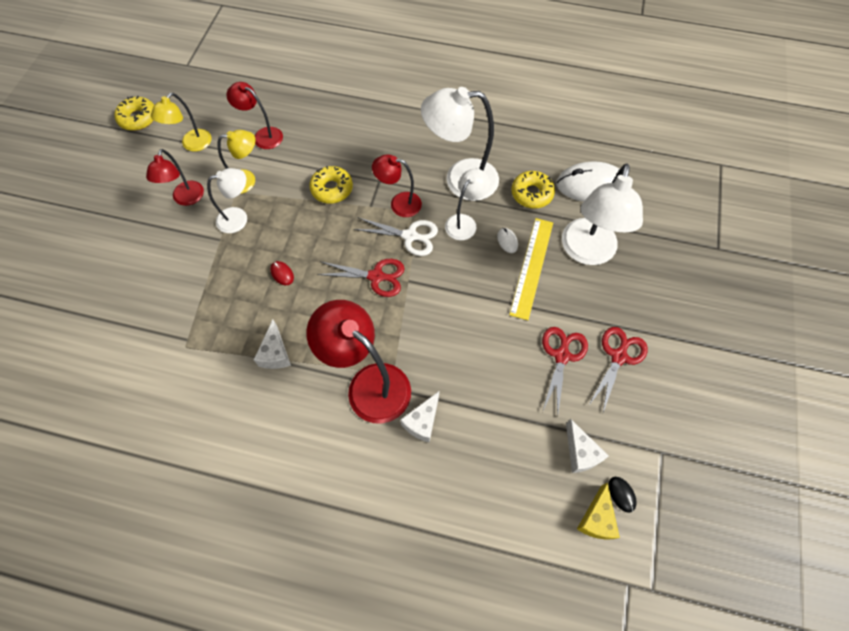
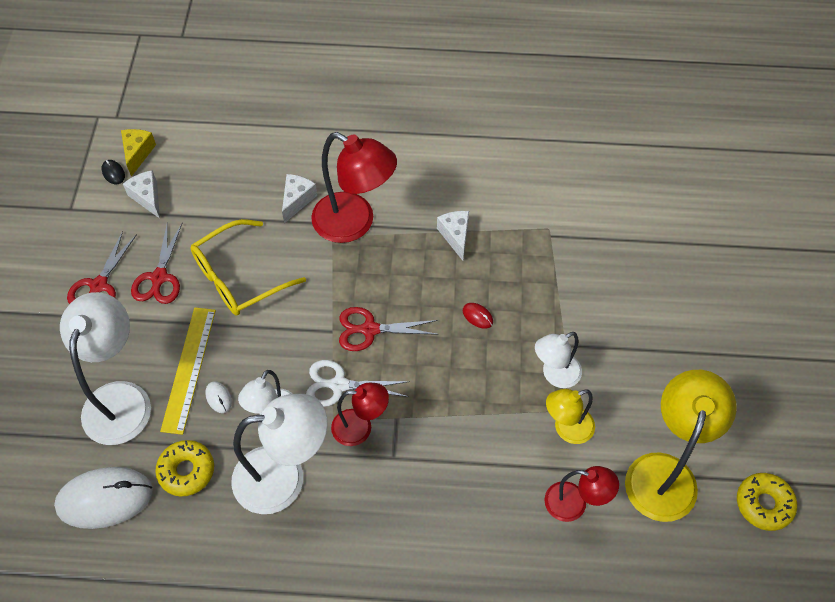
camera: 170 degrees right, 5 degrees down
(186, 199) = (631, 390): red lamp -> none
(192, 145) = (664, 472): yellow lamp -> yellow lamp, size x1.74
(332, 189) = (452, 434): yellow donut -> none
(486, 344) = (239, 277): none -> yellow glasses

